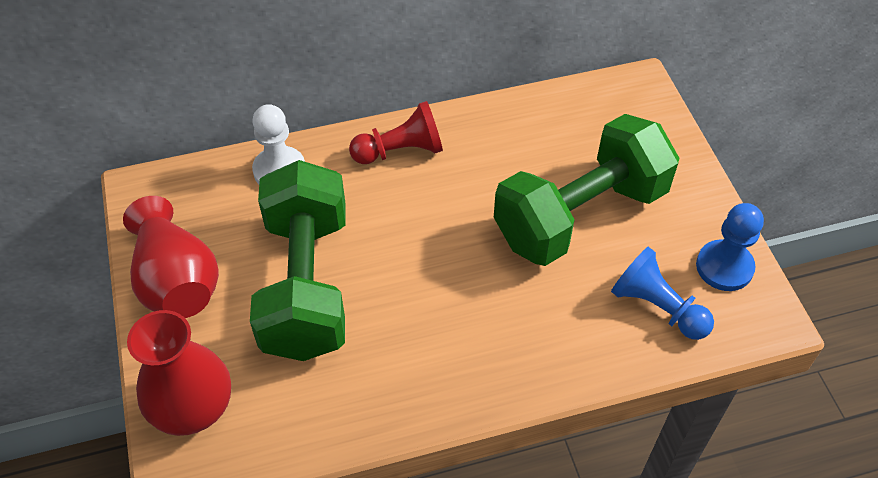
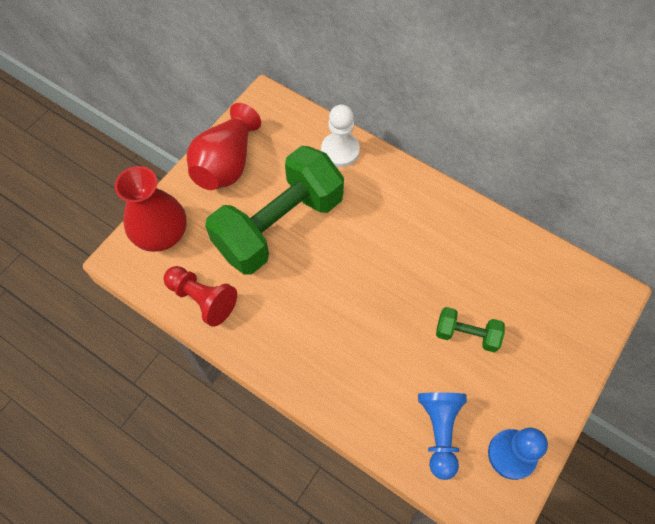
camera: 50 degrees right, 10 degrees up
(400, 151) = (414, 199): red pawn -> red pawn (202, 299)
(580, 215) = (466, 334): green dumbbell -> green dumbbell, size x0.44

